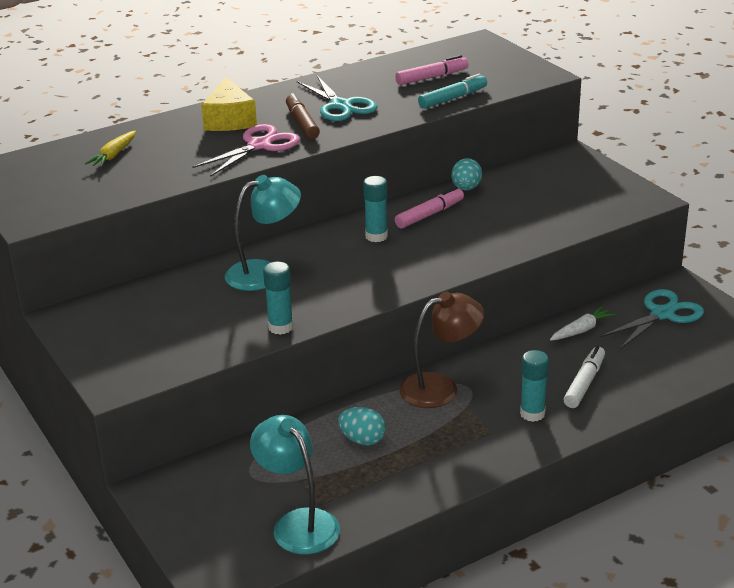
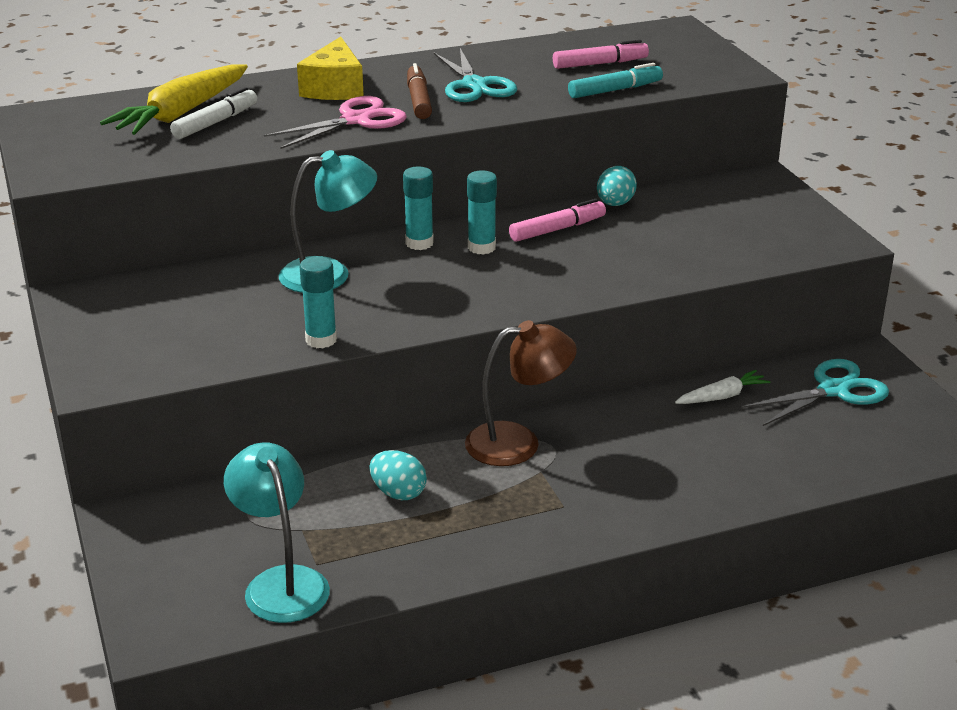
camera: 10 degrees right, 0 degrees up
(113, 155) = (181, 113): yellow carrot -> yellow carrot, size x1.93
(532, 414) = (622, 491): turquoise glue stick -> turquoise glue stick (419, 243)
(584, 383) = (702, 462): white marker -> white marker (215, 122)

